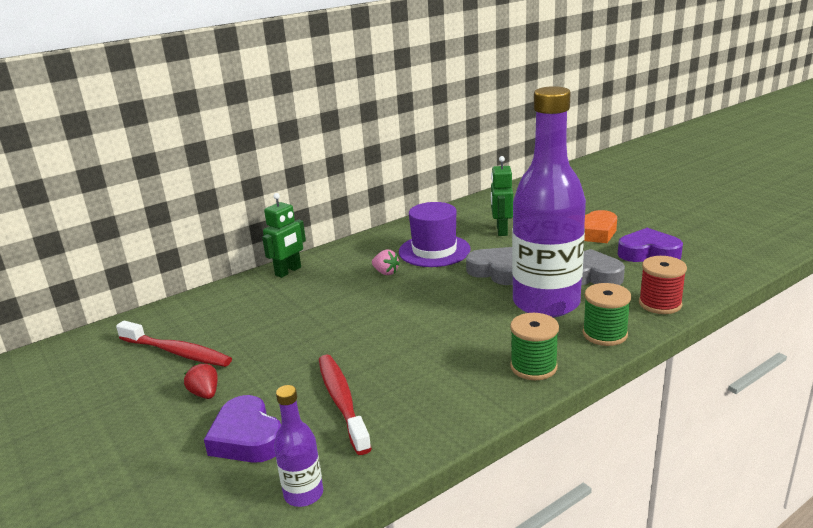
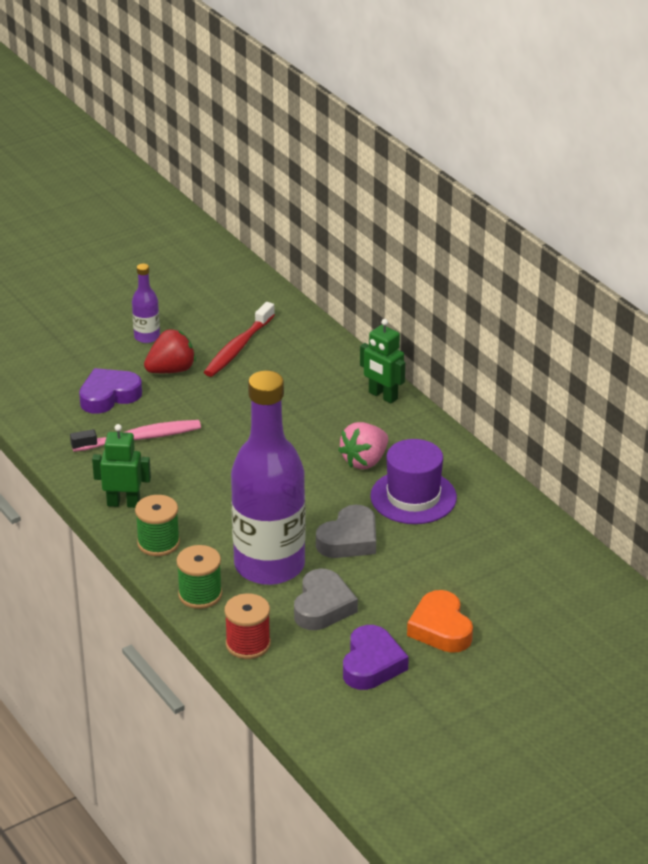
camera: 90 degrees right, 10 degrees up
(205, 394) = (171, 370): red strawberry -> red strawberry, size x1.65
(303, 494) = (41, 425): purple bottle -> purple bottle (147, 337)
(342, 401) = (140, 438): red toothbrush -> pink toothbrush
(386, 272) = (365, 461): pink strawberry -> pink strawberry, size x1.65
(501, 230) = (462, 553): green robot -> green robot (123, 503)

